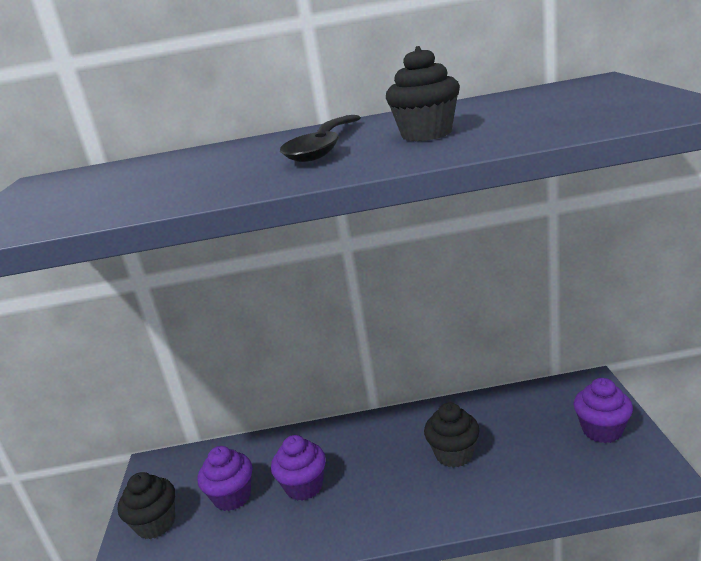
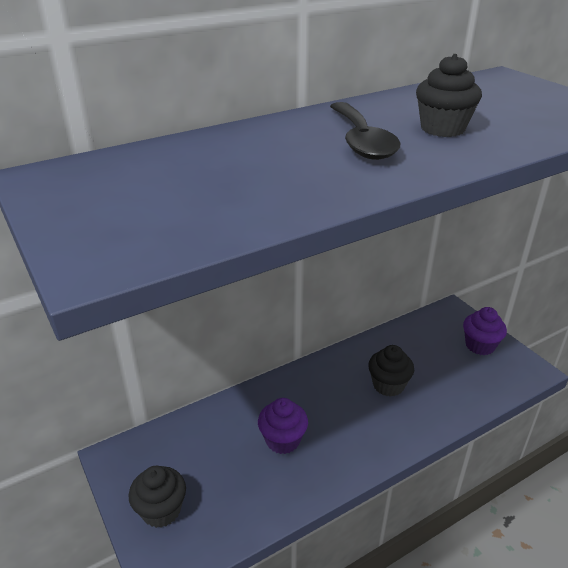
camera: 30 degrees left, 10 degrees up
(232, 496) = (221, 466): purple cupcake -> none

